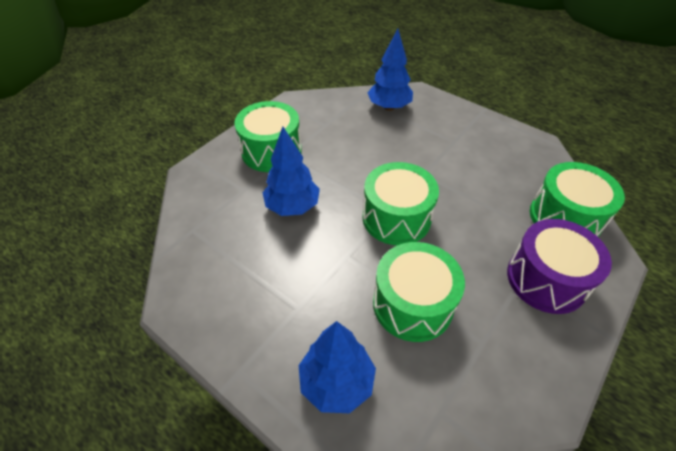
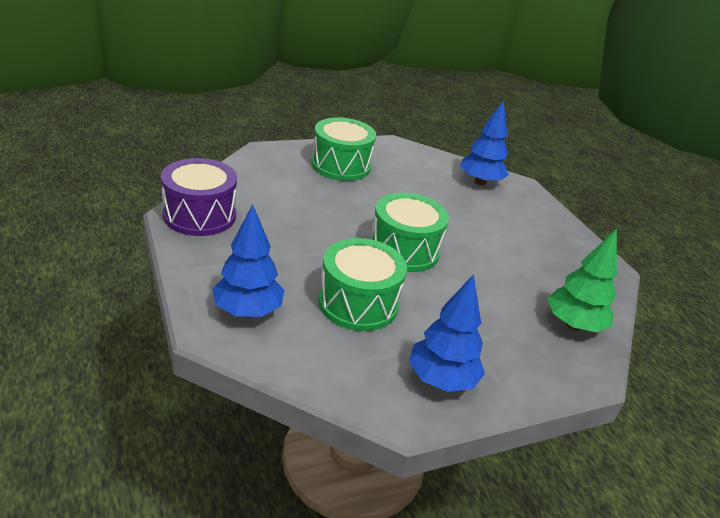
camera: 25 degrees right, 15 degrees down
(292, 207) = (322, 204): blue tree -> blue tree (441, 380)
(546, 279) = (501, 350): purple drum -> purple drum (200, 215)
(565, 217) = (573, 325): green drum -> green tree

